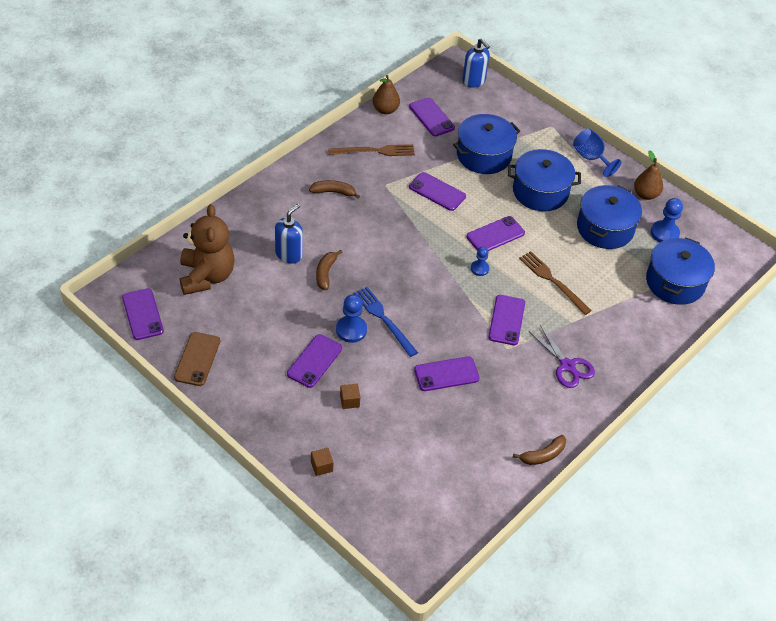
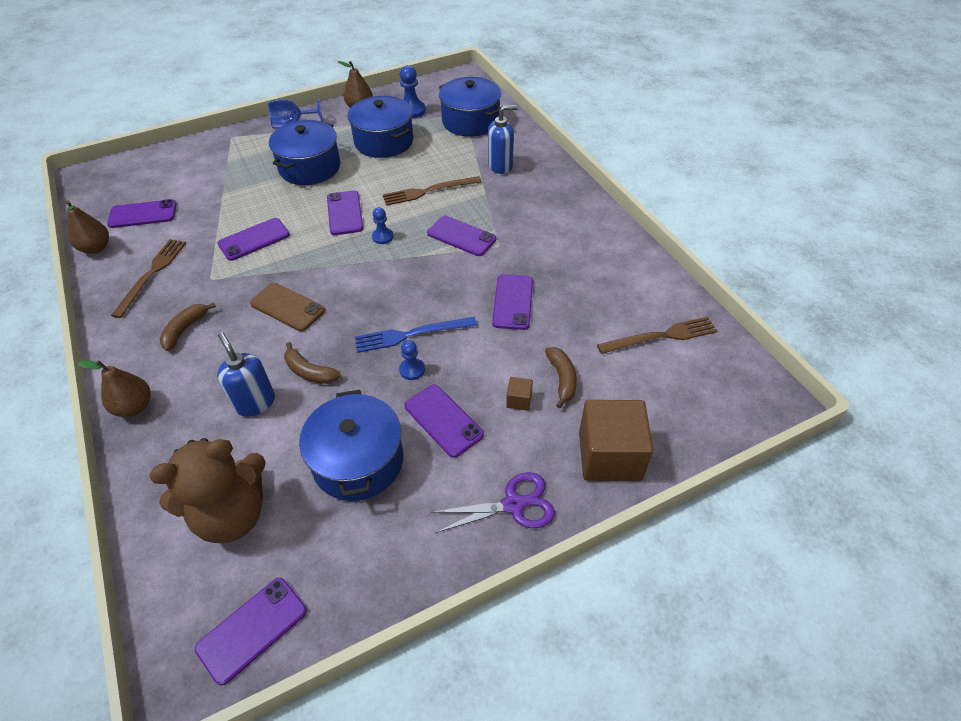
camera: 65 degrees left, 0 degrees up
(142, 314) = (252, 629): purple phone -> purple phone turned 45 degrees counterclockwise
(197, 359) = (378, 566): brown phone -> brown phone (287, 307)
(206, 276) = (232, 514): brown teddy bear -> brown teddy bear turned 135 degrees clockwise
(262, 196) = (134, 407): none -> brown pear
(321, 466) = (609, 456): brown cube -> brown cube, size x2.38
(351, 330) = (412, 370): blue pawn -> blue pawn, size x0.63
(453, 483) = (661, 336): none -> brown fork
(474, 81) = (121, 169): blue soap dispenser -> blue soap dispenser (500, 166)
(484, 155) = (231, 191): blue pot -> blue pot (358, 461)
(543, 455) = (640, 258): brown banana -> brown banana (562, 379)
(567, 366) = (537, 211): purple scissors -> purple scissors (513, 505)

